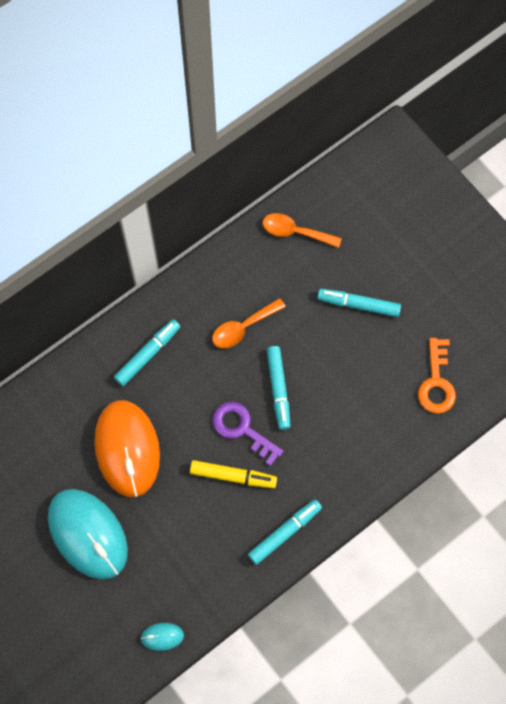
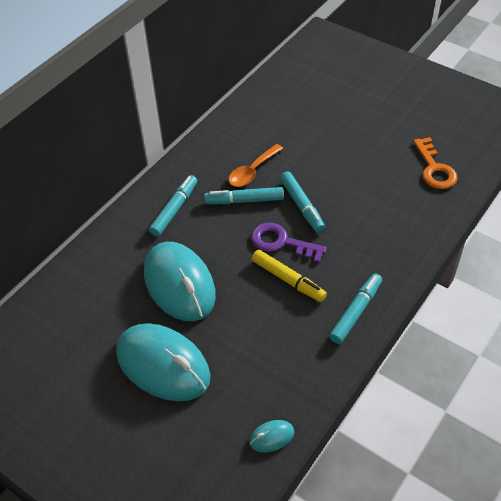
camera: 15 degrees left, 20 degrees down
(127, 449) = (179, 284): orange mouse -> turquoise mouse
(233, 476) = (288, 280): yellow marker -> yellow marker turned 45 degrees clockwise
(295, 232) = (270, 101): orange spoon -> none
(358, 304) = (343, 134): turquoise marker -> turquoise marker (244, 200)

